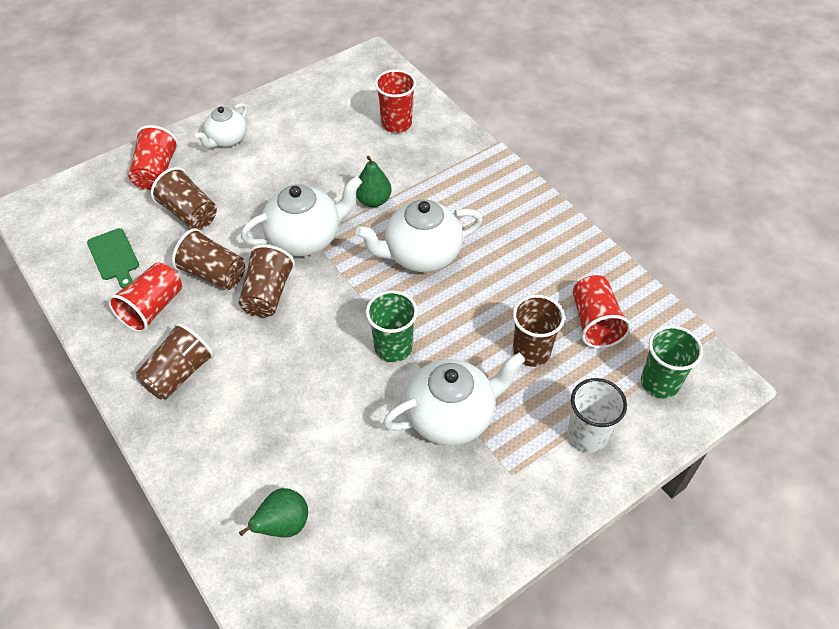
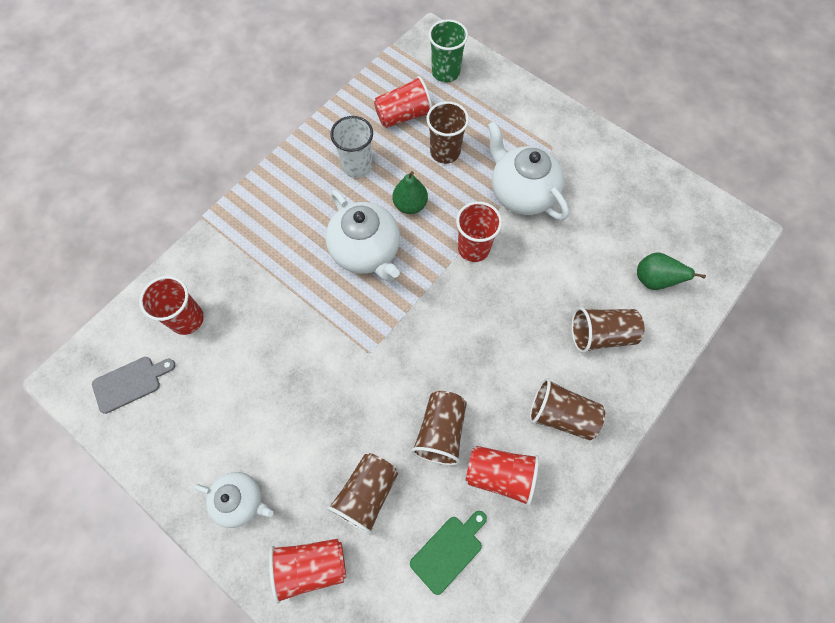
camera: 105 degrees left, 15 degrees up
(267, 294) = (449, 369): brown cup -> brown cup (600, 335)
(305, 238) = (371, 359): white teapot -> none
(353, 88) = (130, 383): none -> grey cutting board
(373, 200) = (307, 310): green pear -> green pear (410, 205)
(393, 347) = (473, 248): green cup -> red cup
(587, 435) = (505, 108): white cup -> white cup (357, 166)

